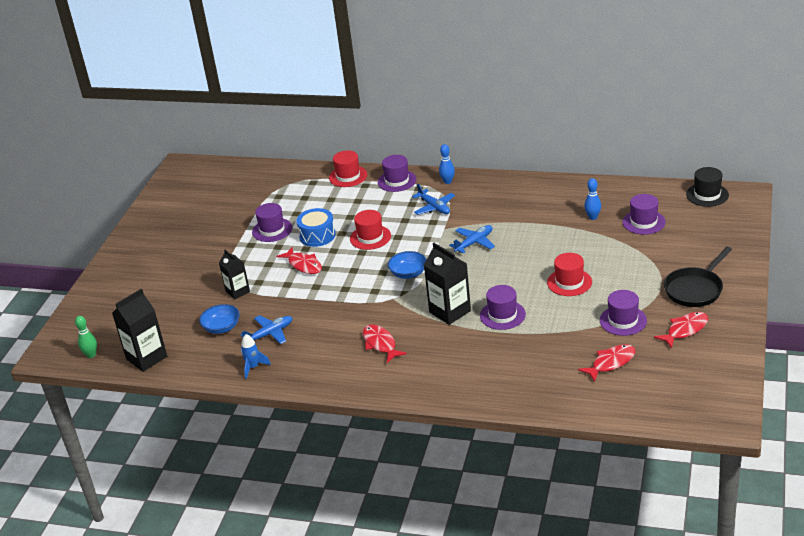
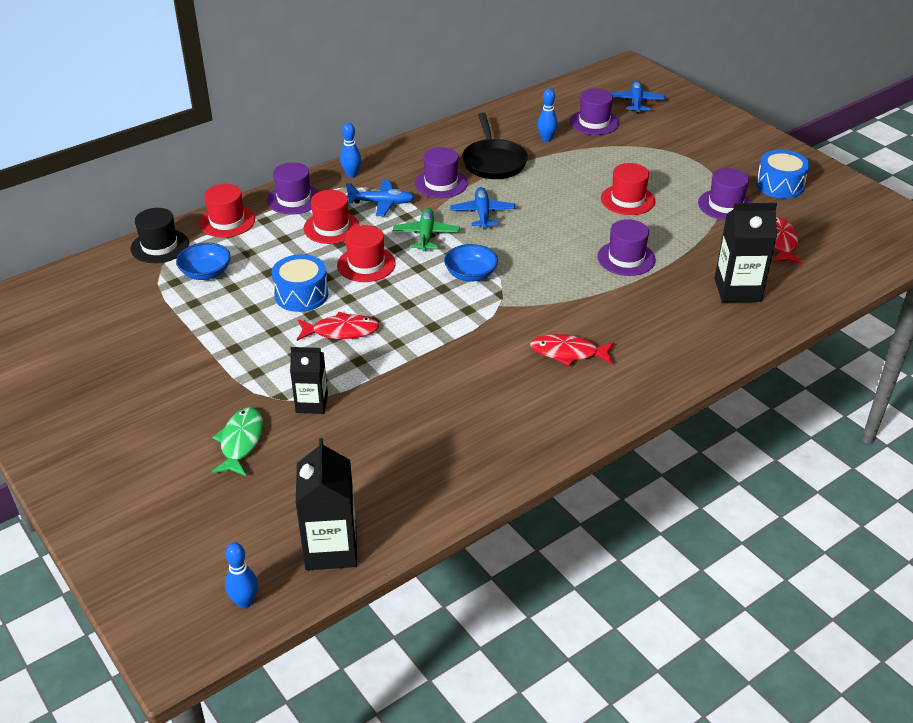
camera: 55 degrees left, 5 degrees up
(91, 355) = (245, 602): green bowling pin -> blue bowling pin
(187, 290) = (241, 442): none -> green fish
(222, 327) = (365, 452): blue bowl -> blue bowl (206, 273)
(253, 367) = (482, 465): blue rocket -> none
(270, 334) = (435, 420): blue plane -> blue plane (636, 102)
(272, 230) = (233, 319): purple hat -> purple hat (441, 183)
(388, 207) = (331, 227): none -> red hat
(424, 238) = (426, 235): none -> green plane
(450, 311) = (575, 284): black carton -> black carton (737, 290)
(685, 330) = (779, 185): red fish -> blue drum
(695, 289) = (728, 152): black pan -> black pan (493, 162)
(707, 195) = (602, 79): black hat -> black hat (159, 246)

